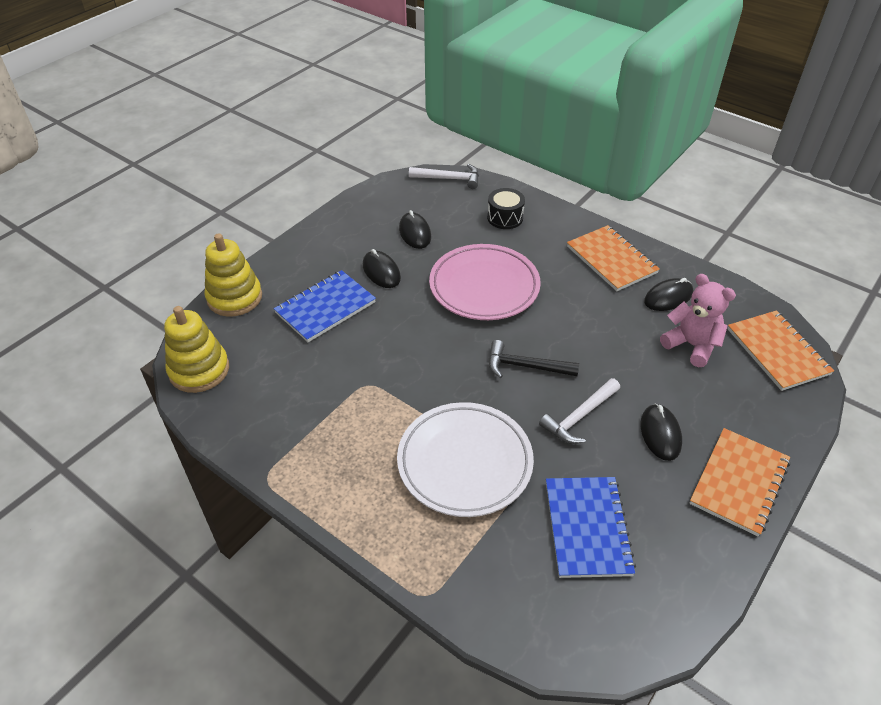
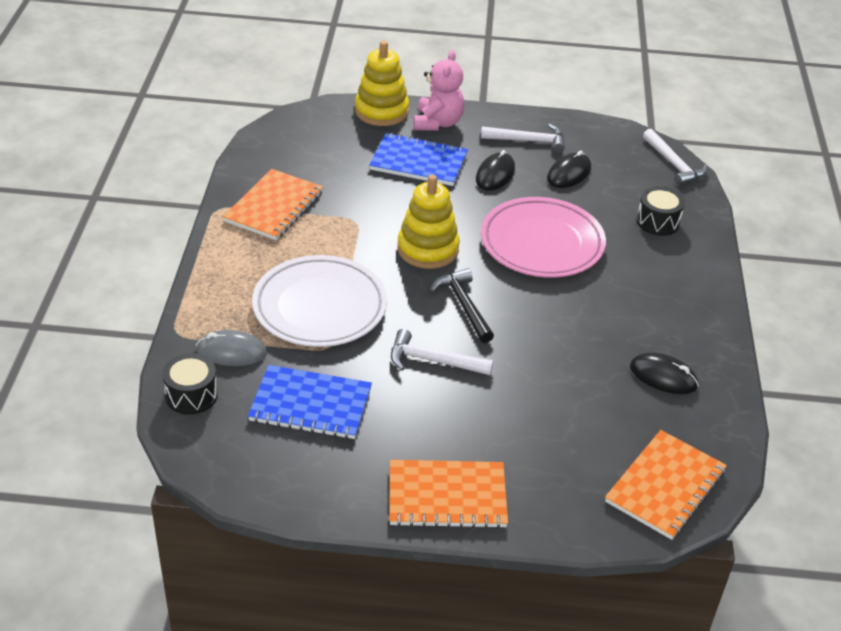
camera: 55 degrees right, 5 degrees down
(199, 370) = (290, 130): yellow stacking toy -> yellow stacking toy (428, 249)
(356, 234) = (528, 141): none -> white hammer
(482, 559) = (231, 352): none -> grey mouse
(523, 621) = (191, 395): none -> black drum
(587, 528) = (310, 405): blue notebook -> blue notebook turned 45 degrees clockwise
(611, 260) = (677, 317): orange notebook -> orange notebook (274, 207)
(660, 434) = (460, 423): black mouse -> none
(691, 345) = (606, 414): pink teddy bear -> pink teddy bear (437, 123)

